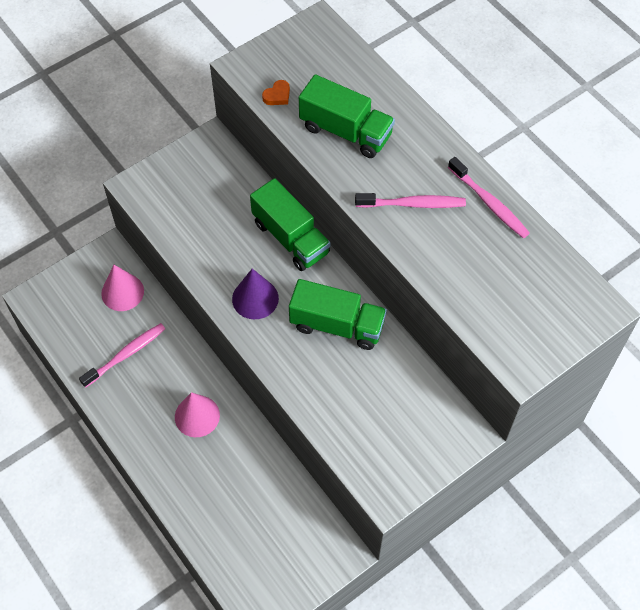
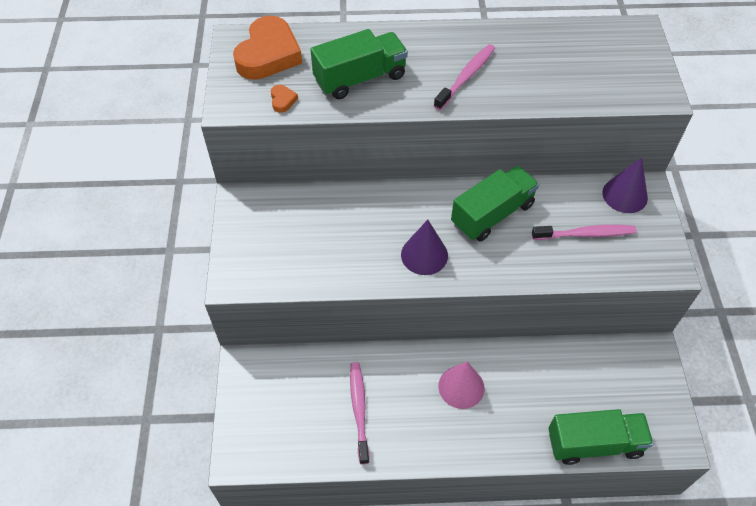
camera: 55 degrees left, 5 degrees down
(122, 292) = (293, 377): pink cone -> none
(290, 238) = (385, 199): green truck -> green truck (594, 443)
(319, 55) = (268, 54): none -> orange heart
(445, 420) = (625, 195): none -> purple cone
(489, 203) = (501, 36): pink toothbrush -> pink toothbrush (585, 234)

